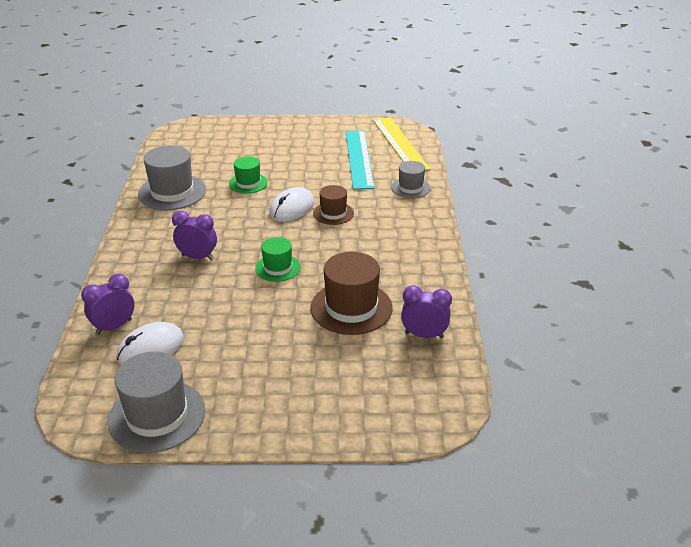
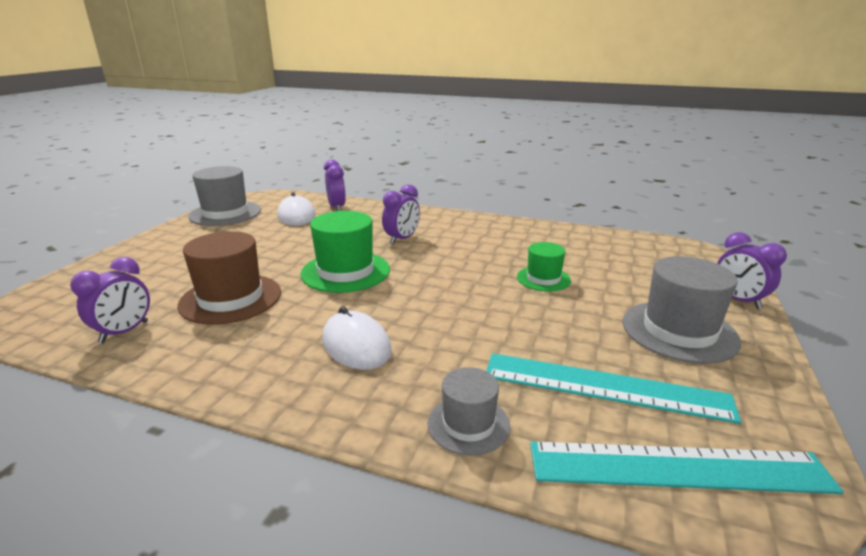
camera: 110 degrees right, 10 degrees down
(172, 192) = (537, 238): grey hat -> grey hat (679, 331)
(248, 124) = (738, 300): none -> purple clock
(277, 268) = (345, 271): green hat -> green hat, size x1.70
(292, 208) = (464, 297): white mouse -> white mouse (356, 345)
(333, 213) = (431, 324): brown hat -> none
(400, 144) = (678, 468): yellow ruler -> turquoise ruler

